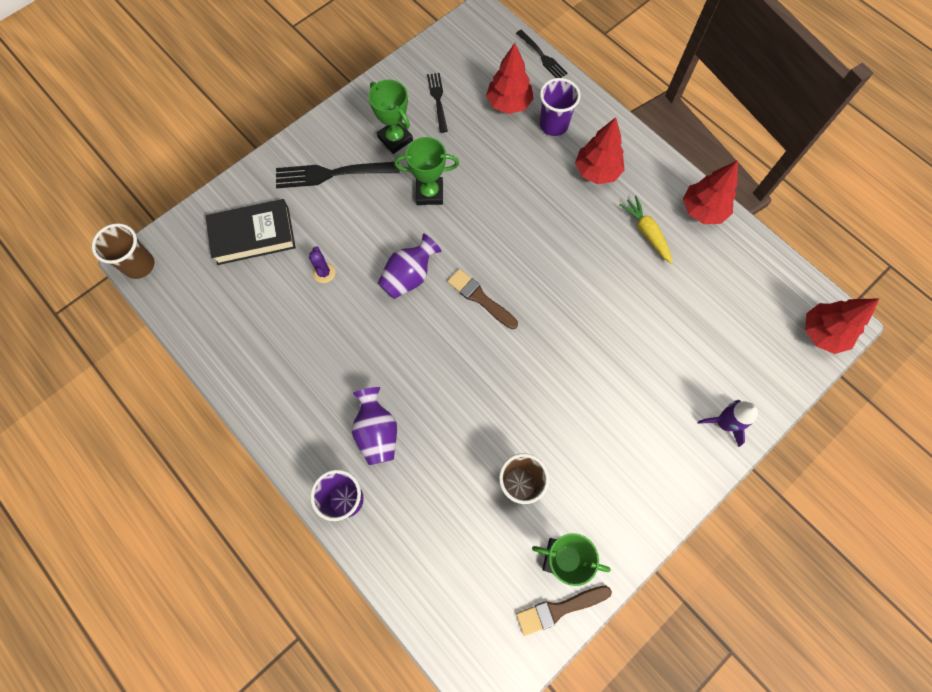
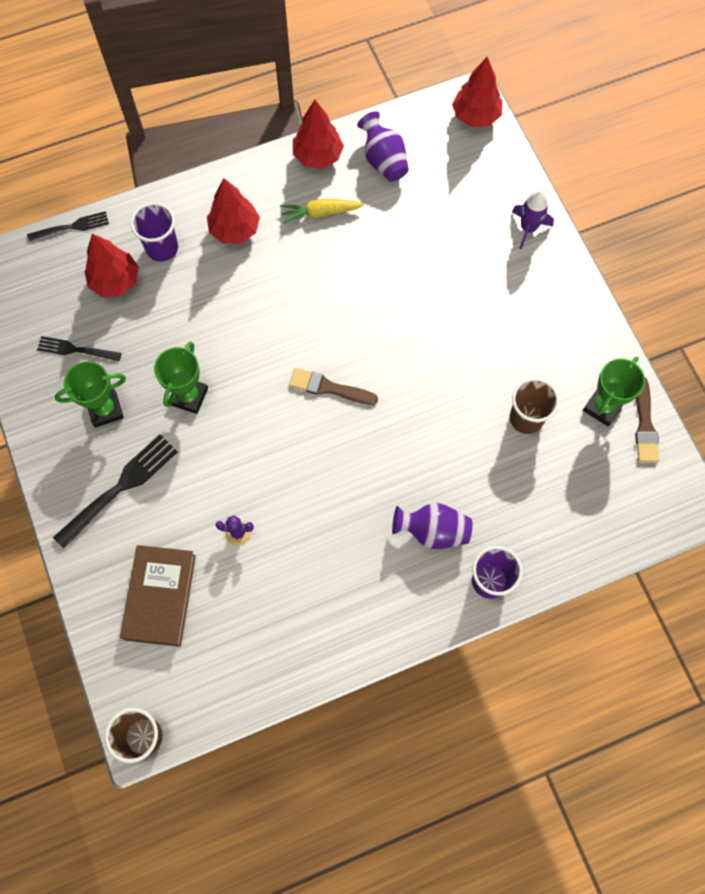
camera: 70 degrees left, 0 degrees up
(253, 235) = (160, 597): black book -> brown book
(333, 173) = (119, 488): black fork -> black fork turned 150 degrees counterclockwise
(409, 276) = (277, 448): purple vase -> purple vase (383, 160)
(480, 298) = (329, 388): brown brush -> brown brush turned 45 degrees clockwise

